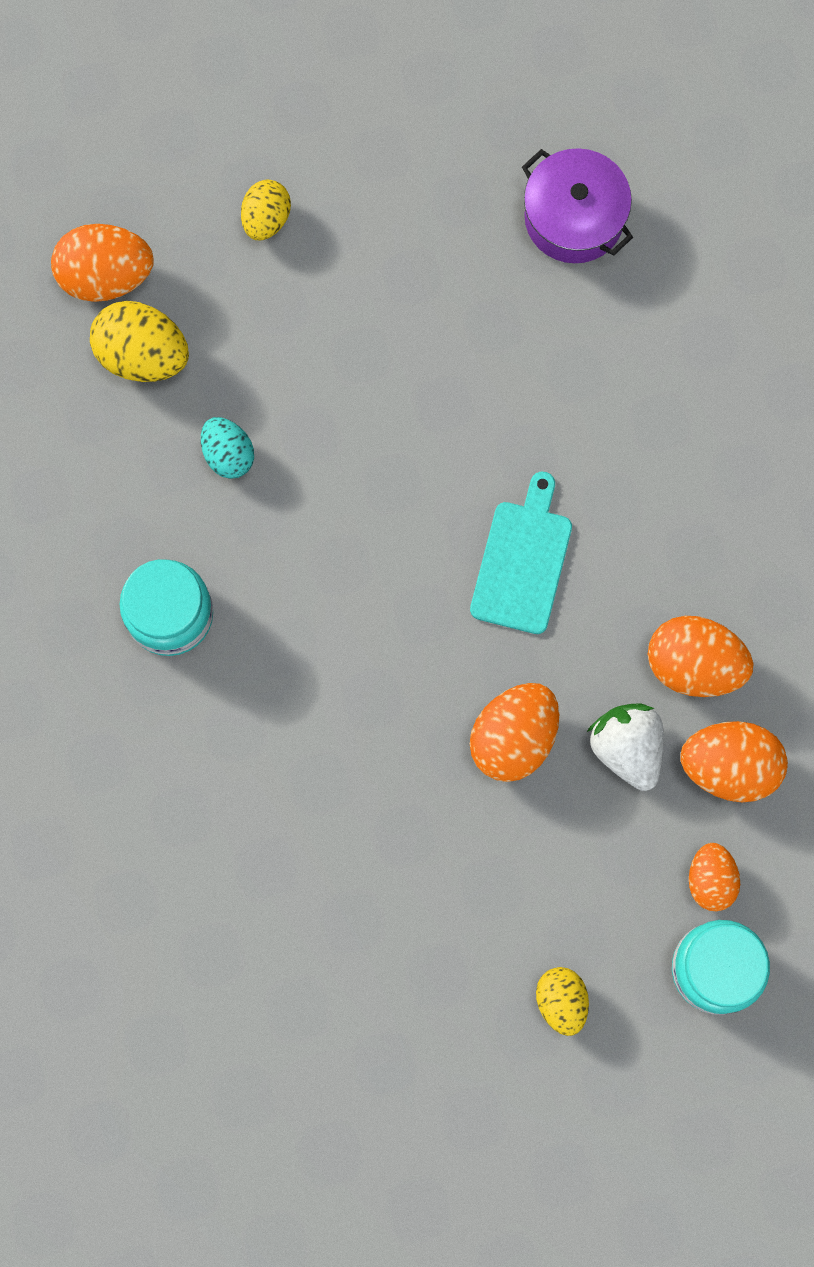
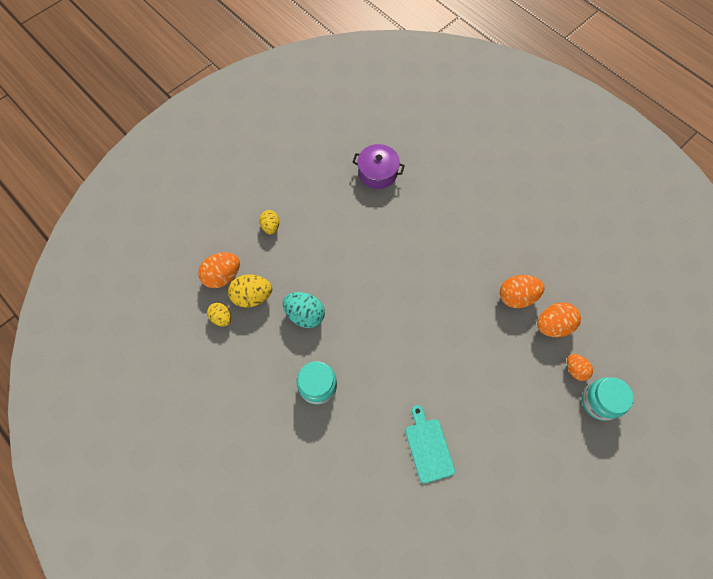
camera: 30 degrees left, 10 degrees down
(228, 454) = (305, 314): turquoise egg -> turquoise egg, size x1.58
(513, 738) = (472, 359): orange egg -> none
(522, 561) = (434, 294): turquoise cutting board -> turquoise cutting board (428, 447)
(561, 1001) = (555, 448): yellow egg -> yellow egg (221, 318)
(627, 748) = (514, 339): white strawberry -> none

